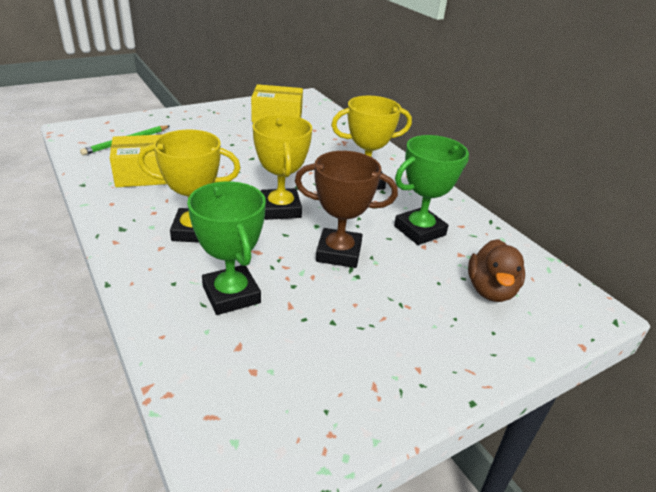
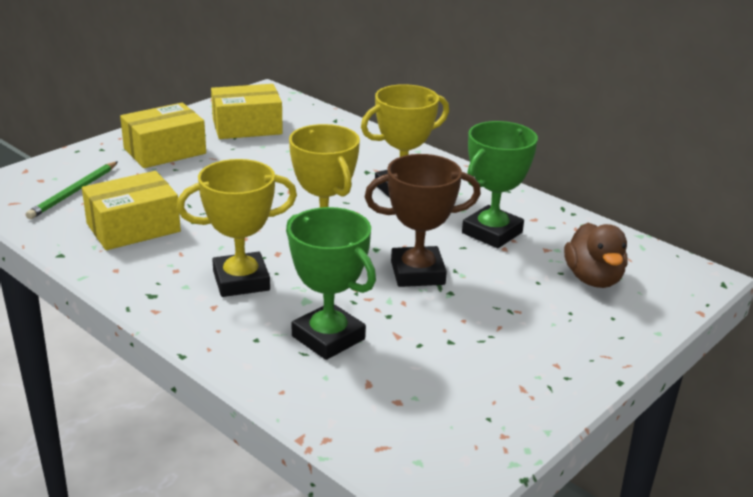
camera: 15 degrees left, 5 degrees down
(209, 124) = (165, 151): none -> yellow box

